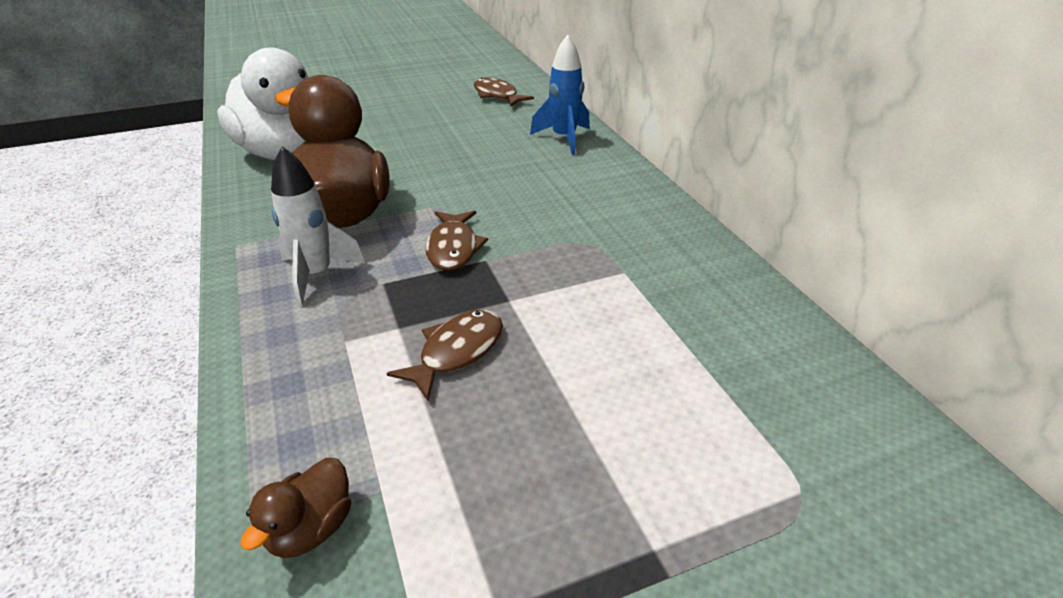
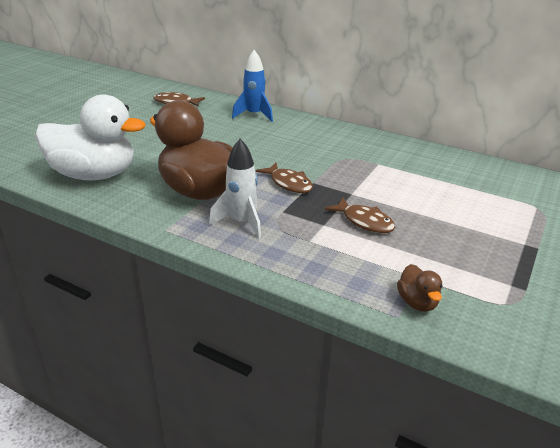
camera: 40 degrees left, 5 degrees down
(456, 352) = (364, 221): brown fish -> brown fish turned 135 degrees clockwise

